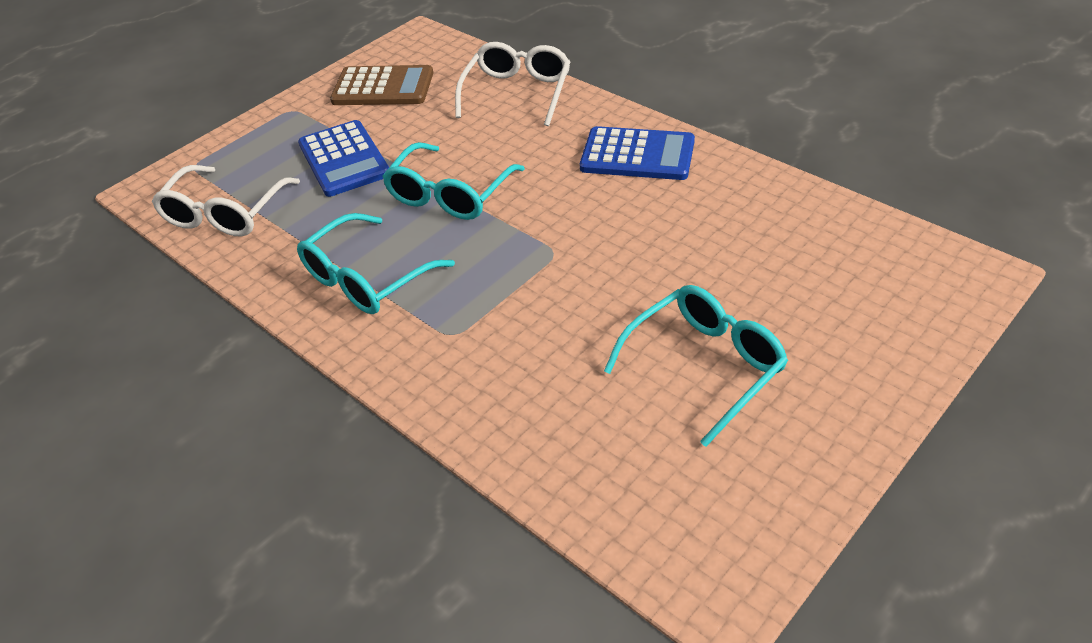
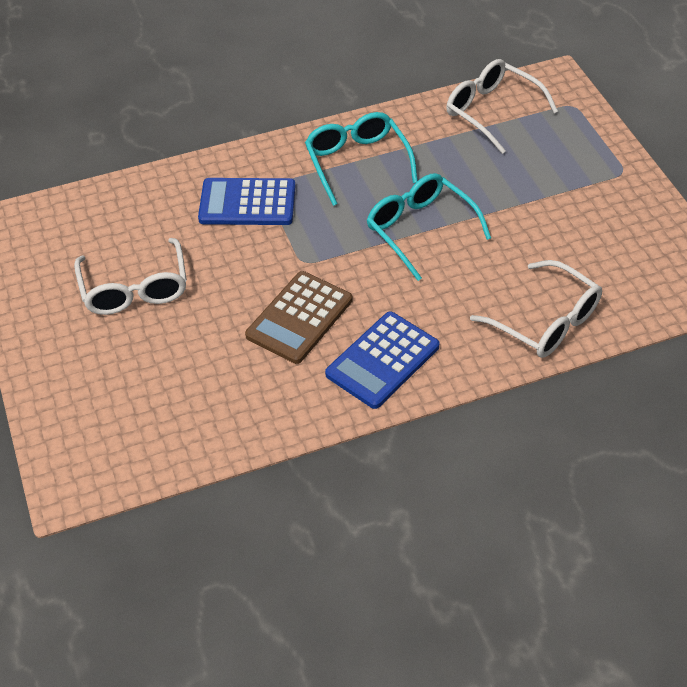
camera: 115 degrees right, 5 degrees up
(344, 159) = (518, 185): blue calculator -> blue calculator (247, 203)
(383, 87) = (622, 236): brown calculator -> brown calculator (299, 318)
(705, 365) = (135, 289): turquoise glasses -> white glasses

